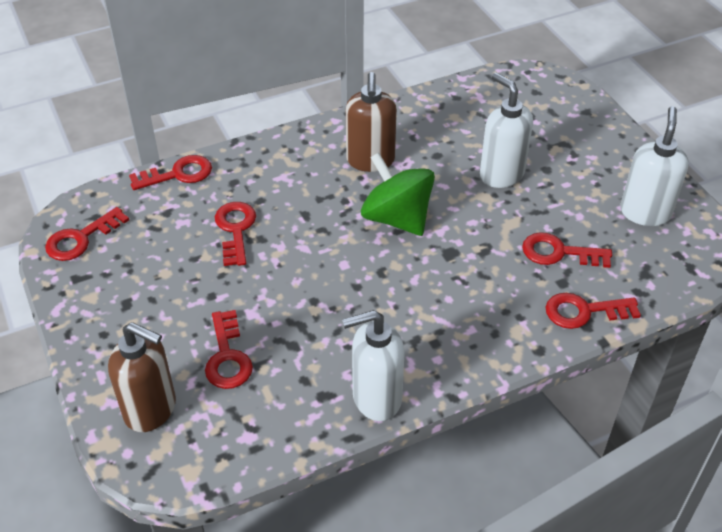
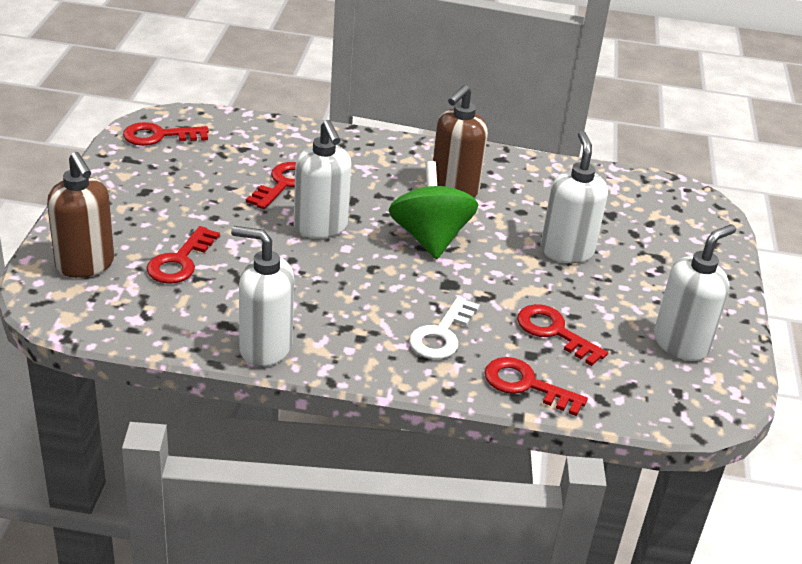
camera: 30 degrees right, 10 degrees down
(178, 174) = (280, 128): red key -> none
(306, 256) = (321, 227): none -> white soap dispenser
(488, 303) = (441, 334): none -> white key

